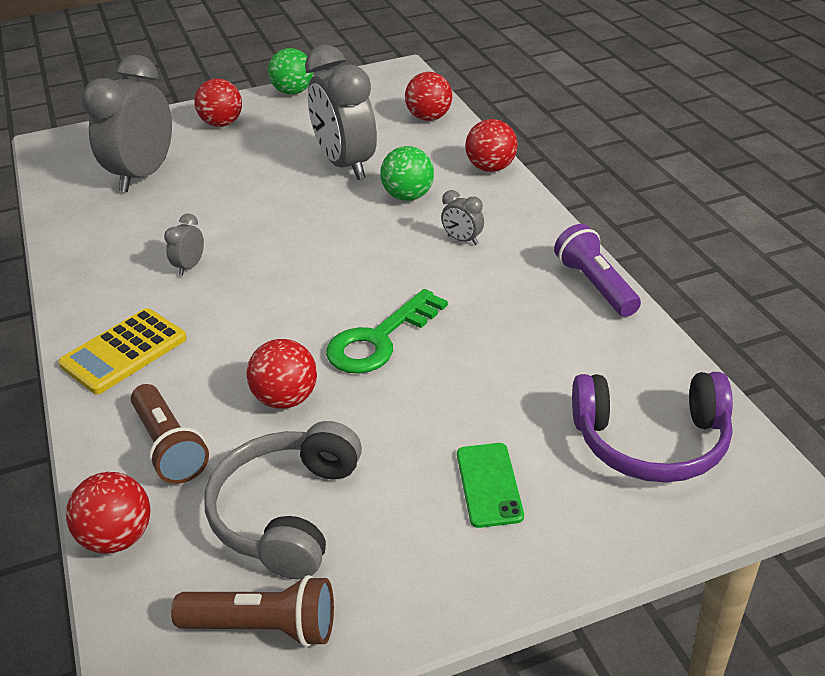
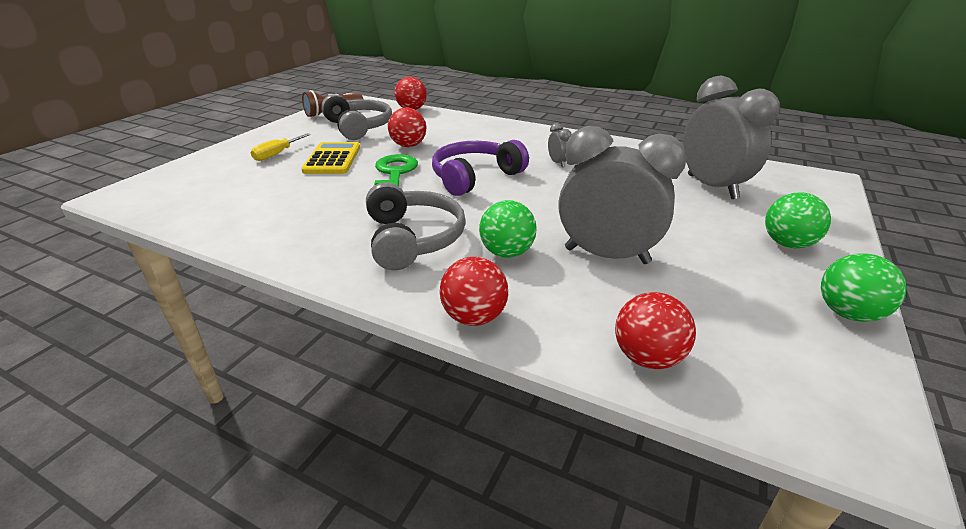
camera: 135 degrees right, 5 degrees down
(124, 352) = (511, 133): yellow calculator -> yellow calculator (332, 159)
(169, 447) = (433, 124): brown flashlight -> none
(222, 124) = (787, 244): red ball -> green ball
(462, 240) = (412, 239): grey clock -> grey headphones
(489, 485) = (277, 154): green phone -> yellow screwdriver
(595, 285) = (270, 249): purple flashlight -> none
(651, 441) = (192, 189): purple headphones -> purple headphones (475, 177)

